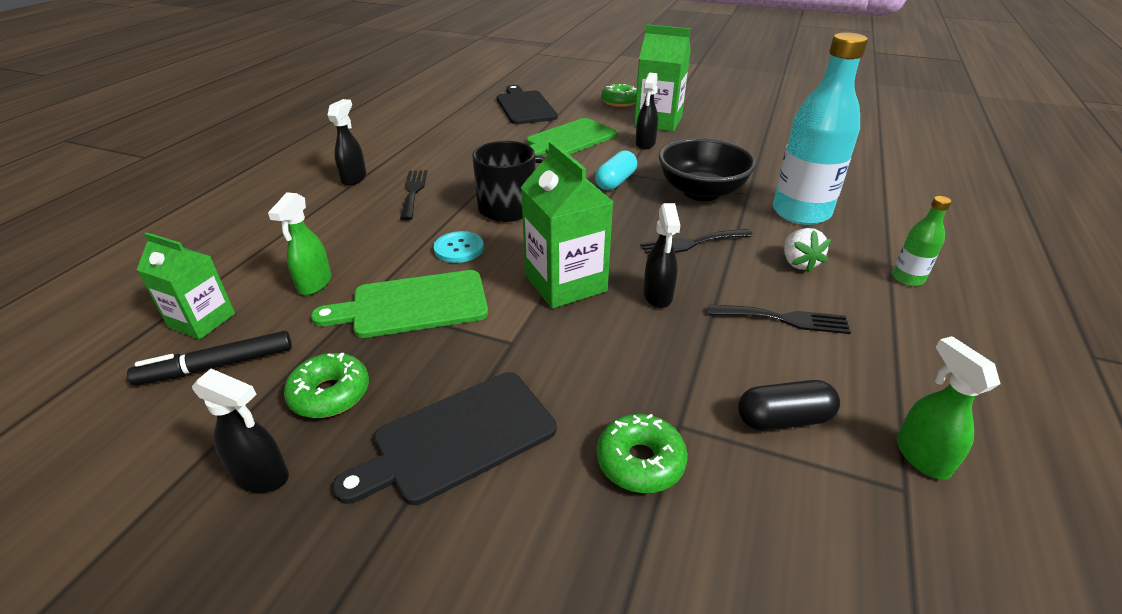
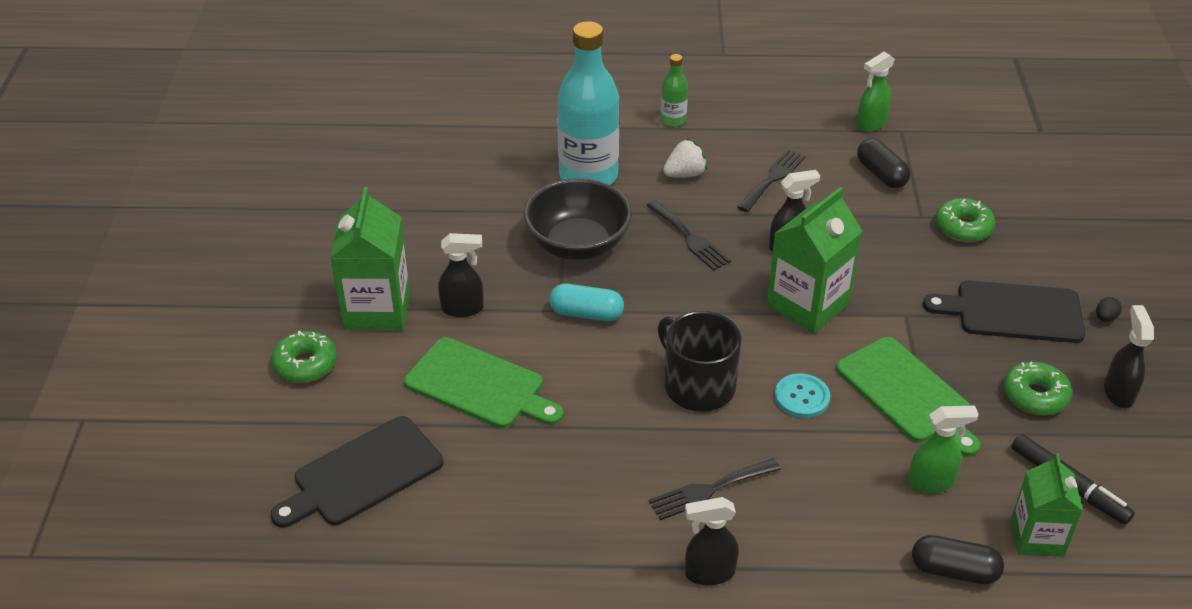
camera: 110 degrees left, 5 degrees up
(235, 266) = (954, 571): none -> black capsule
(377, 542) = (1105, 318): none -> black egg
(458, 438) = (1013, 312): black cutting board -> black cutting board turned 150 degrees clockwise
(784, 319) = (773, 178): black fork -> black fork turned 45 degrees clockwise

